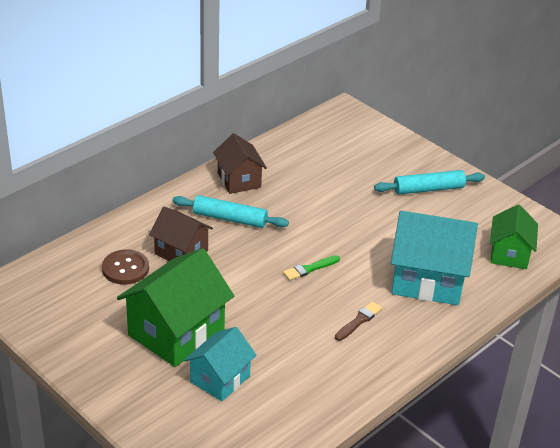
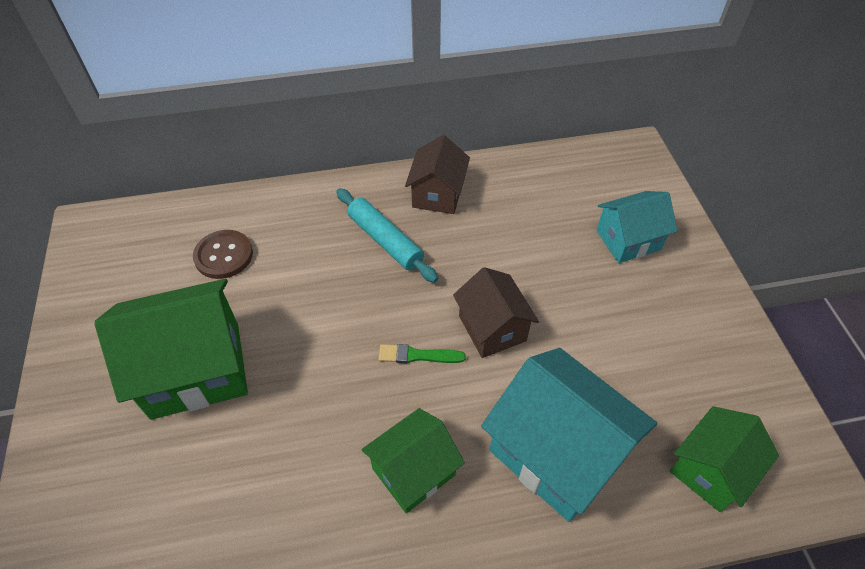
camera: 35 degrees right, 15 degrees up
(181, 252) = (297, 261): brown house -> brown house (492, 328)
(220, 379) = (180, 467): turquoise house -> turquoise house (628, 240)
(359, 321) = (413, 471): brown brush -> green house
(428, 189) = (663, 306): turquoise rolling pin -> none

